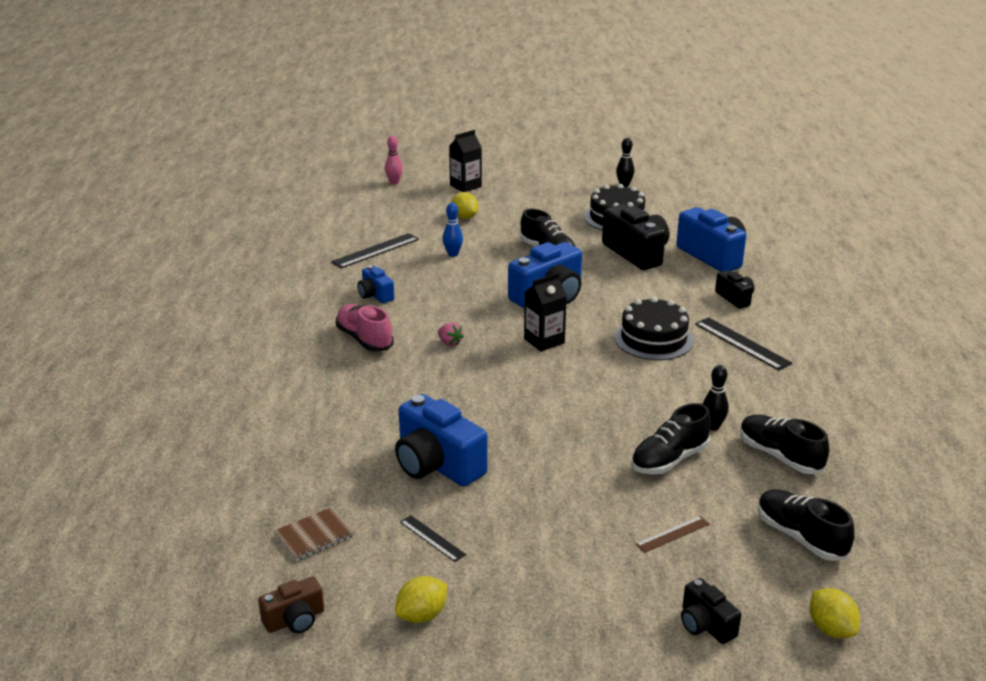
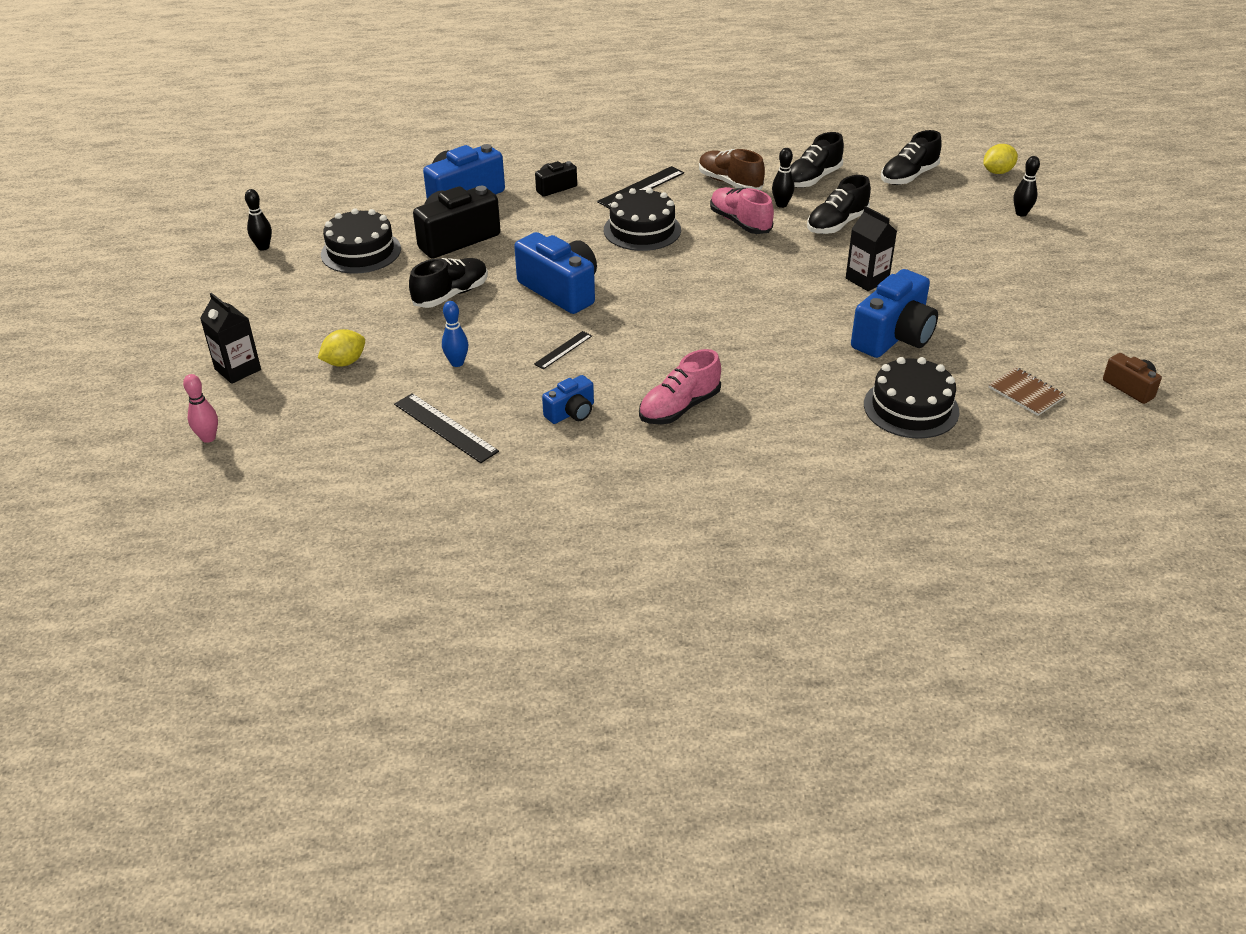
camera: 95 degrees left, 10 degrees up
(319, 456) = (911, 408): none -> black cake
(422, 615) = (1085, 327): yellow lemon -> none
(432, 538) = (995, 330): black ruler -> black ruler (563, 350)
(449, 343) = (675, 347): pink strawberry -> none
(544, 341) = (658, 289): black carton -> black carton (867, 279)
(669, 460) = (837, 224): black shoe -> black shoe turned 90 degrees clockwise
(670, 395) = (740, 222): none -> pink shoe
(672, 534) = (931, 224): brown ruler -> none
(705, 625) = (1021, 213): black camera -> black bowling pin
(760, 397) = (729, 183): none -> brown shoe

